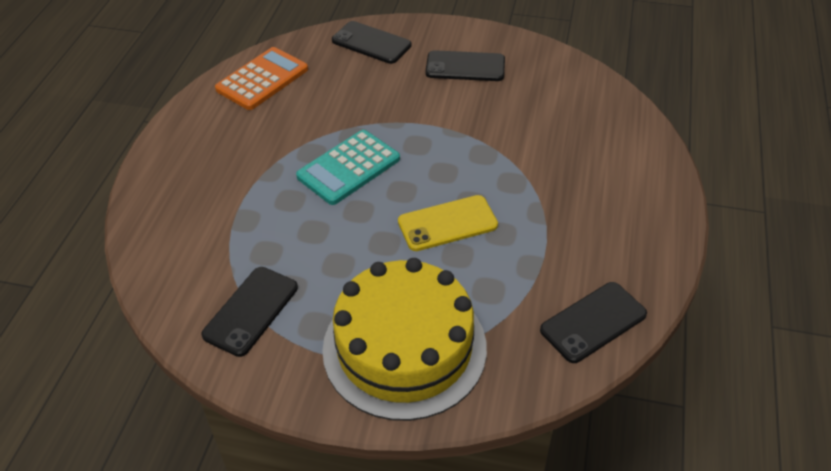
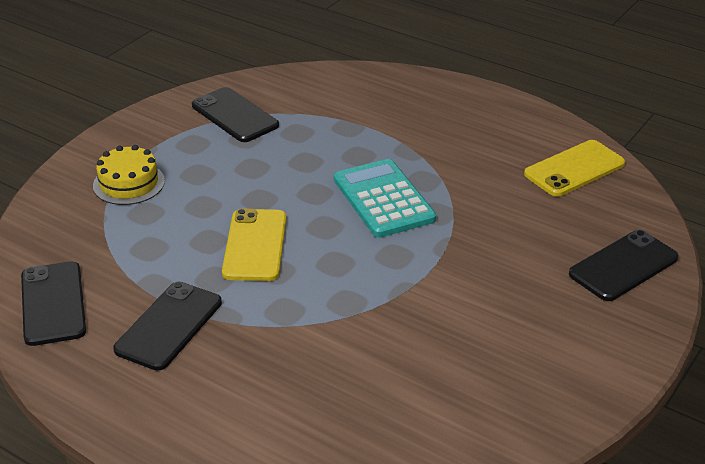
camera: 110 degrees right, 10 degrees down
(262, 79) = (574, 169): orange calculator -> yellow phone
(404, 348) = (129, 183): yellow cake -> yellow cake, size x0.46
(465, 67) = (533, 338): black phone -> black phone (169, 326)

